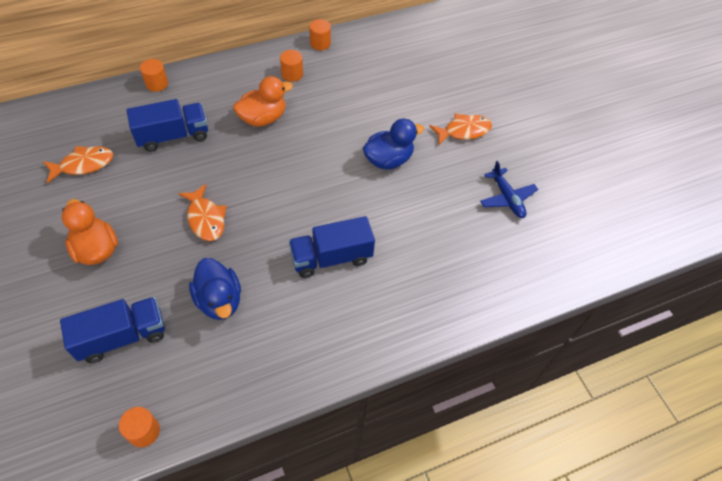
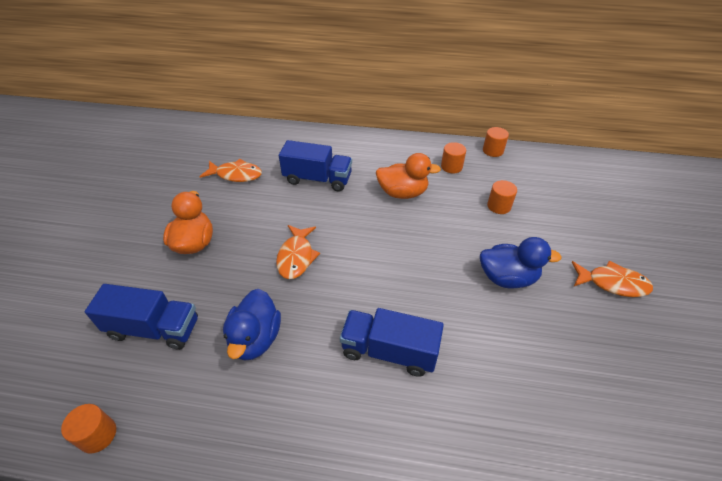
camera: 35 degrees right, 10 degrees down
(157, 84) = (332, 137): orange cylinder -> orange cylinder (499, 206)
(507, 198) = (640, 384): blue plane -> none

